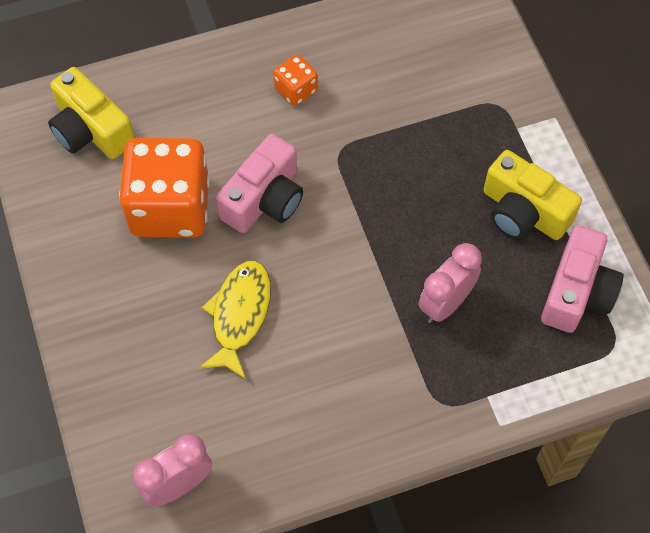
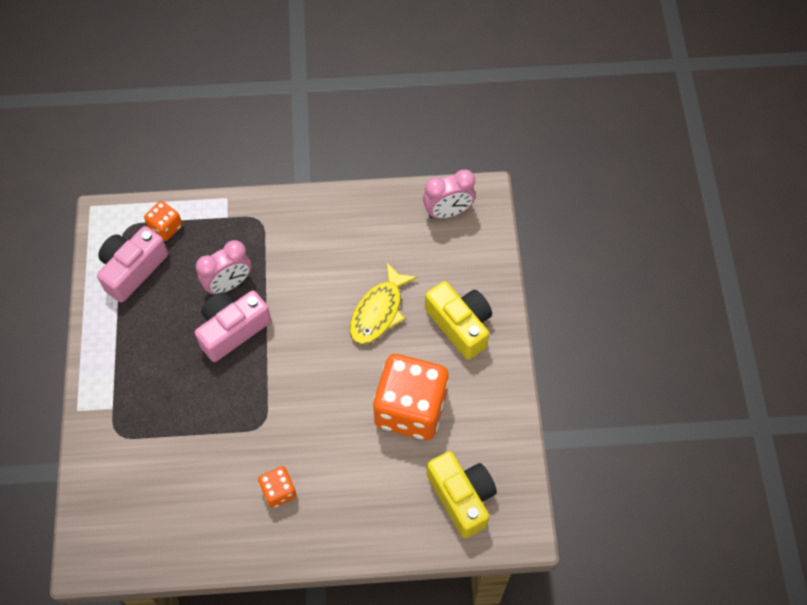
camera: 165 degrees left, 0 degrees up
(264, 199) = (334, 397): pink camera -> pink camera (232, 330)
(523, 212) = (141, 337): yellow camera -> yellow camera (460, 325)
(563, 360) = (166, 227): none -> orange dice

